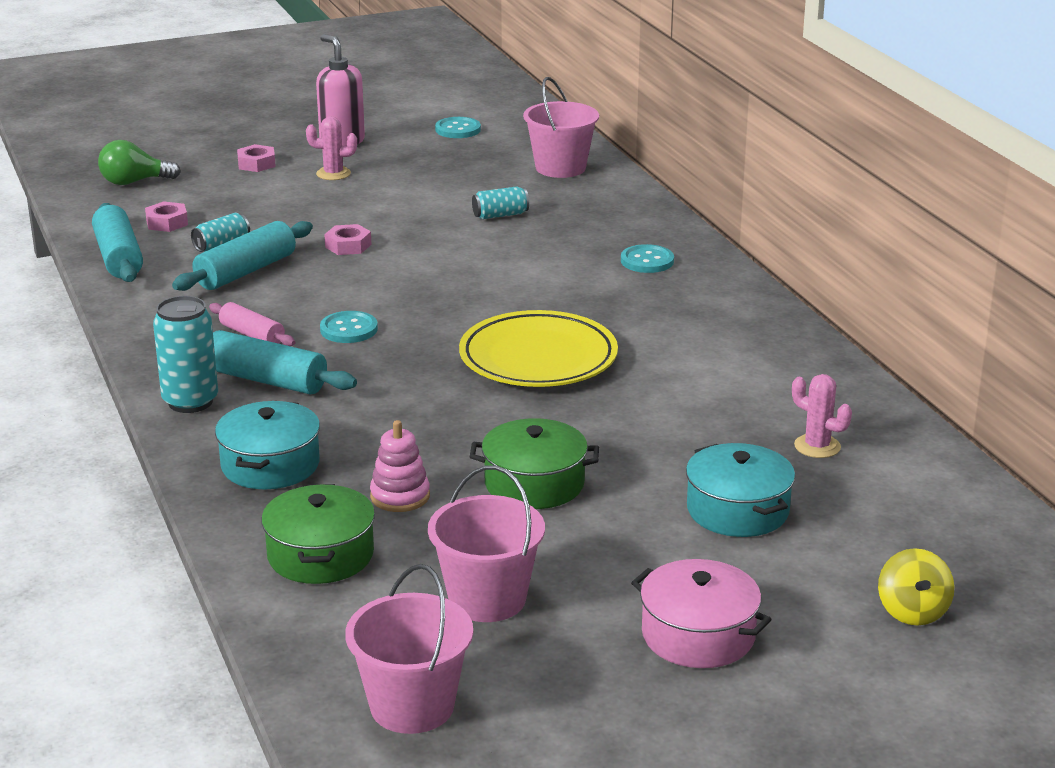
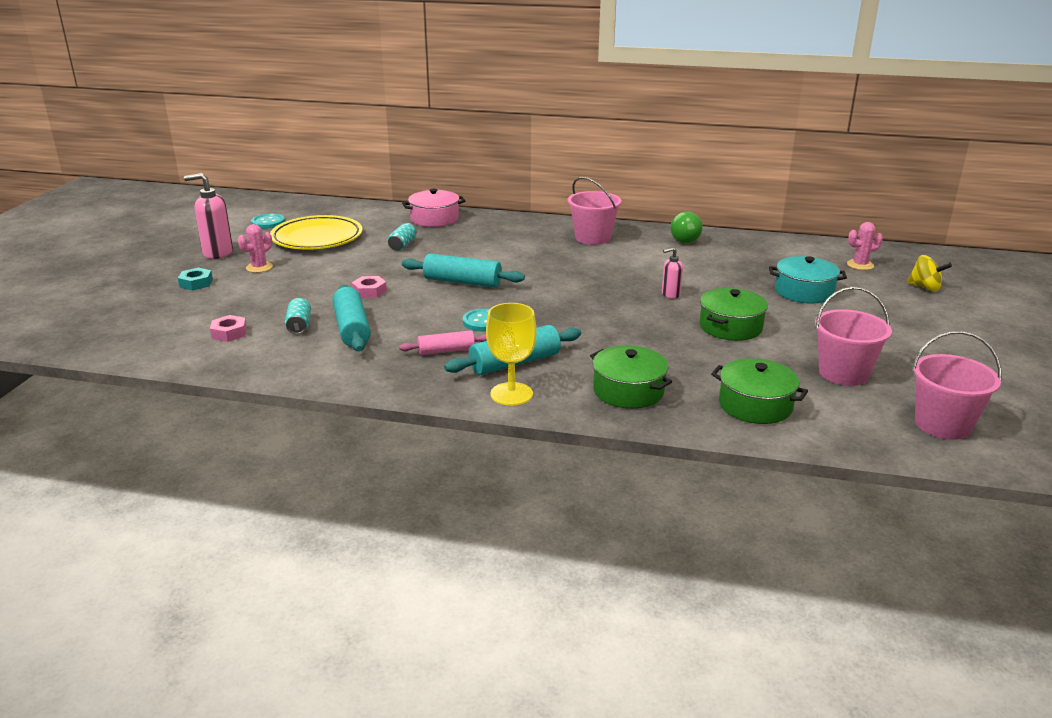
camera: 55 degrees left, 0 degrees up
(118, 257) = (253, 363): turquoise rolling pin -> turquoise rolling pin (462, 282)
(134, 182) = (139, 326): green light bulb -> green light bulb (686, 239)
(190, 402) = (511, 394): turquoise can -> yellow goblet
(256, 164) = (196, 283): pink nut -> turquoise nut
(270, 465) = (628, 391): turquoise pot -> green pot
(400, 496) = (708, 364): pink stacking toy -> none
(538, 358) = (591, 286): yellow plate -> yellow plate (317, 238)
(560, 168) = (370, 216): pink bucket -> pink bucket (593, 238)
(586, 416) = (670, 294): none -> pink soap dispenser
(647, 261) = (517, 232): turquoise button -> none
(698, 635) = (916, 335): pink pot -> pink pot (434, 219)
(817, 446) = (759, 259): pink cactus -> pink cactus (860, 265)

